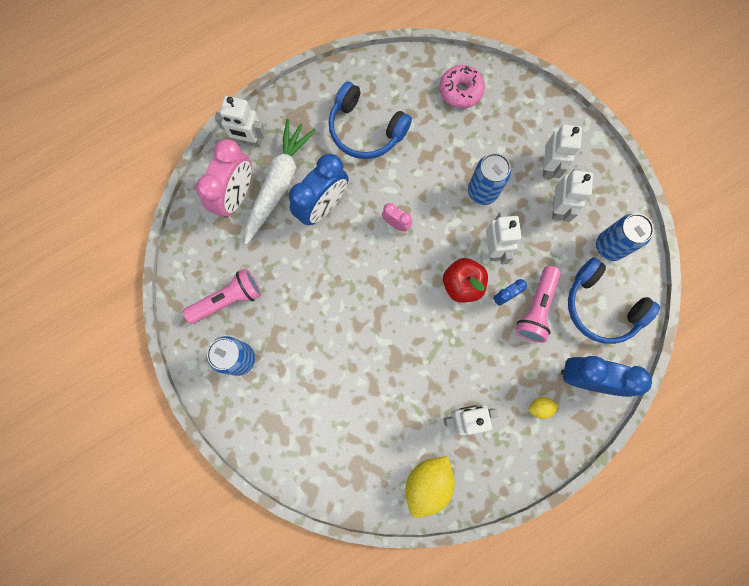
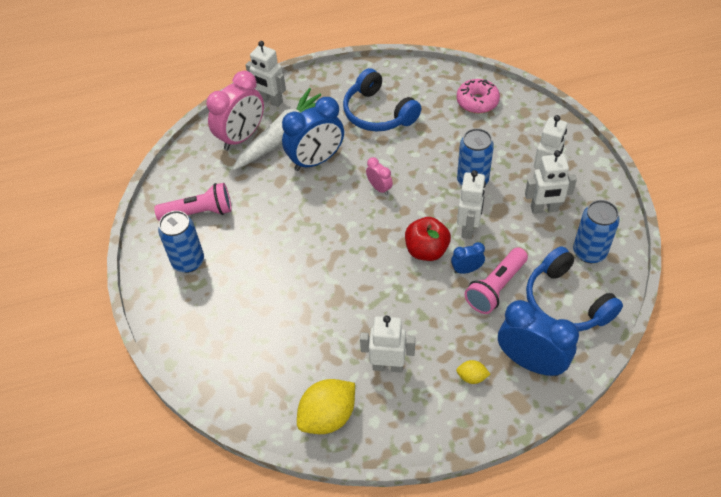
camera: 20 degrees right, 25 degrees down
(558, 208) = (544, 209): white robot -> white robot turned 60 degrees clockwise

